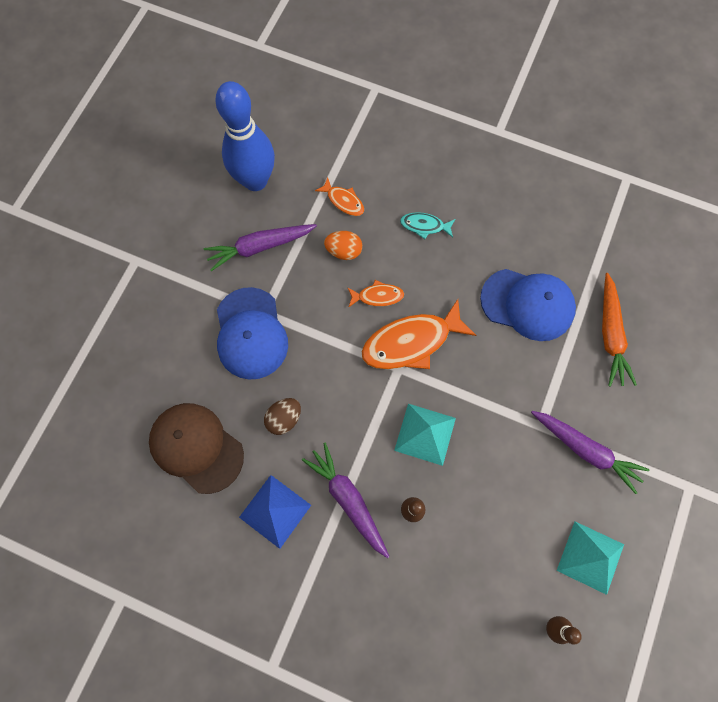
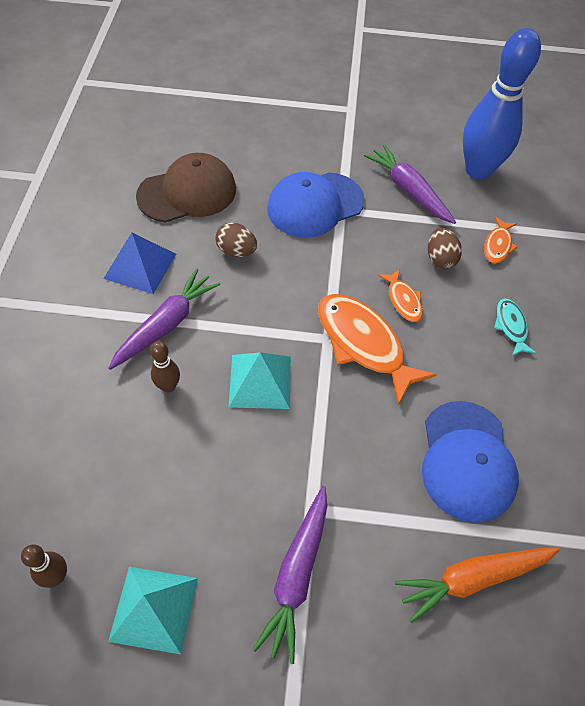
camera: 70 degrees right, 15 degrees down
(196, 447) = (187, 193): brown cap -> brown cap turned 45 degrees clockwise
(344, 251) = (440, 259): orange egg -> brown egg

